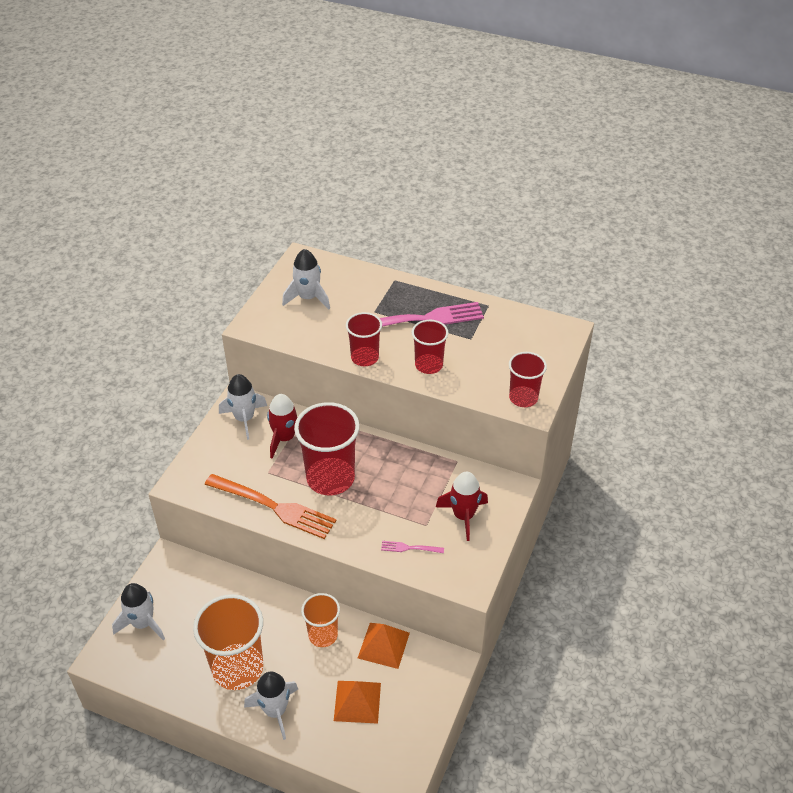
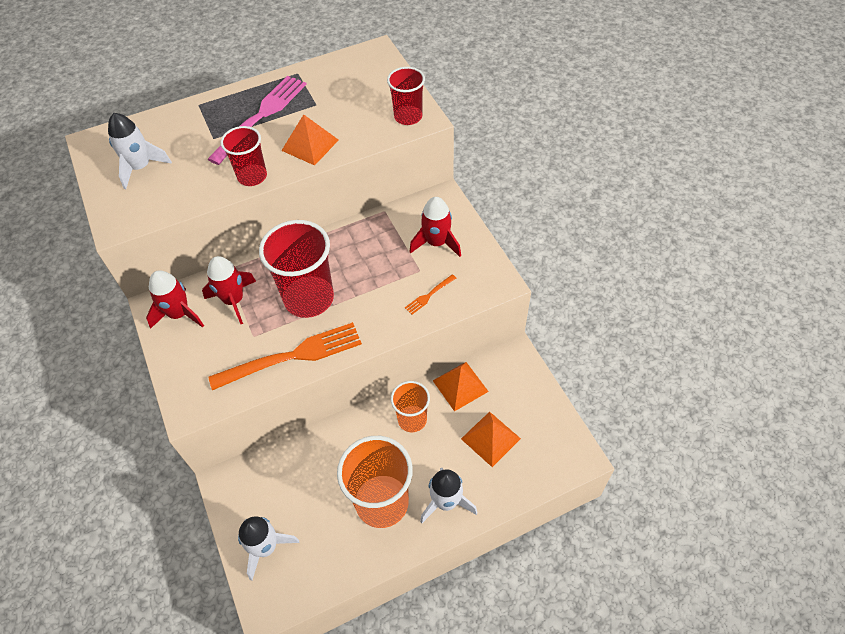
camera: 45 degrees left, 10 degrees up
(244, 419) = (179, 314): white rocket -> red rocket
(409, 548) = (429, 295): pink fork -> orange fork
(428, 365) = (310, 145): red cup -> orange pyramid

